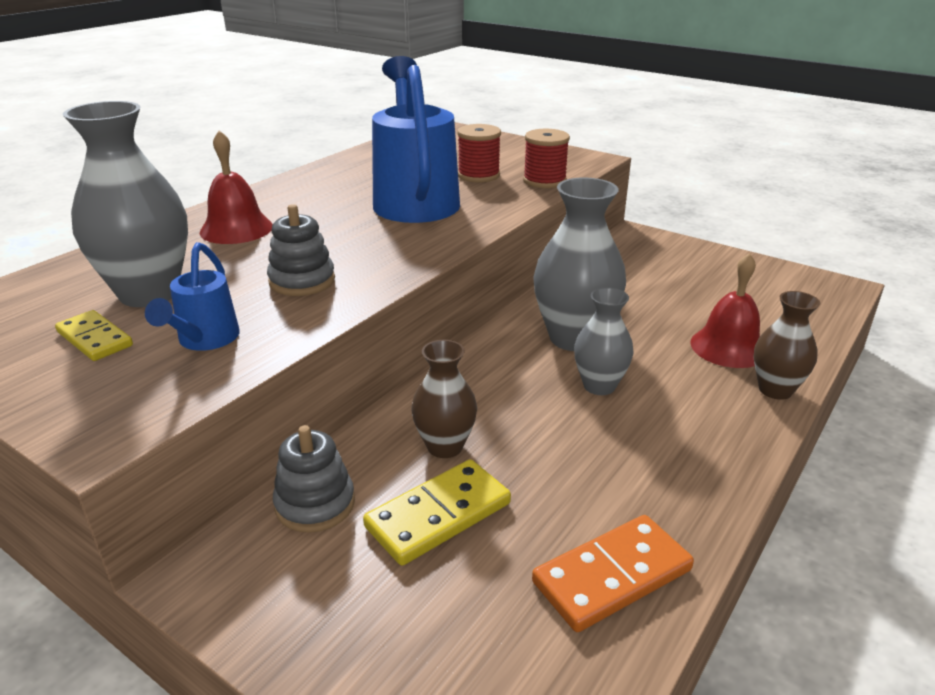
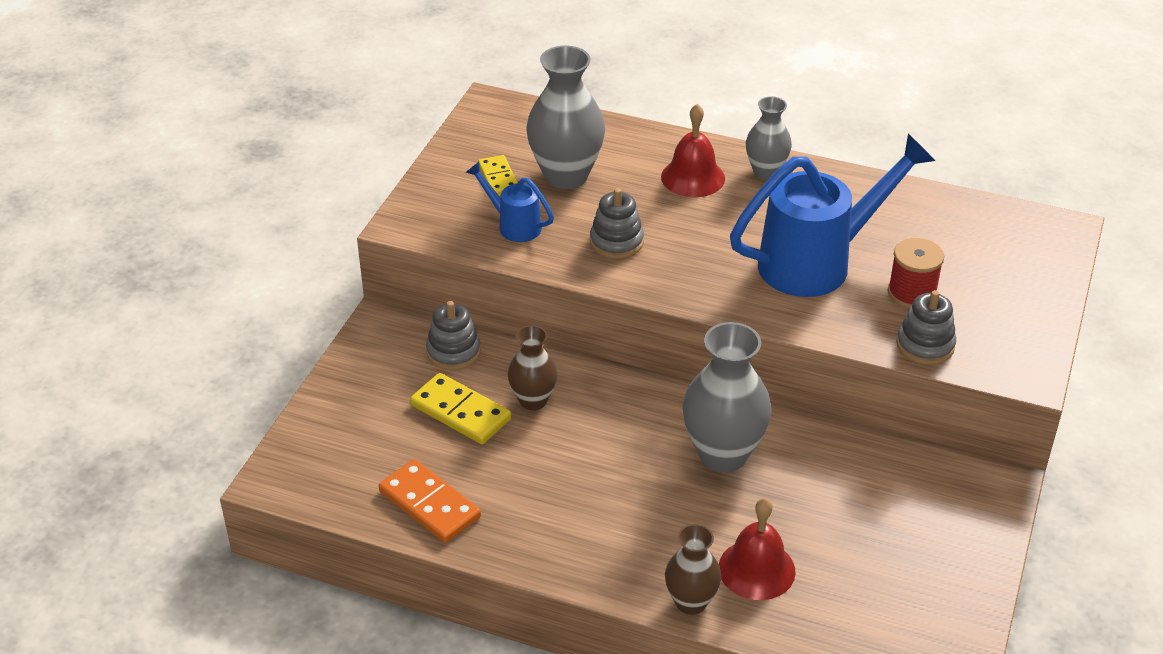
camera: 75 degrees right, 10 degrees up
(95, 339) = (498, 178): yellow domino -> yellow domino turned 45 degrees counterclockwise
(204, 341) = (513, 225): blue watering can -> blue watering can turned 45 degrees clockwise
(544, 181) = (925, 345): red spool -> grey stacking toy
(599, 386) = (648, 479): grey vase -> grey vase (766, 171)

